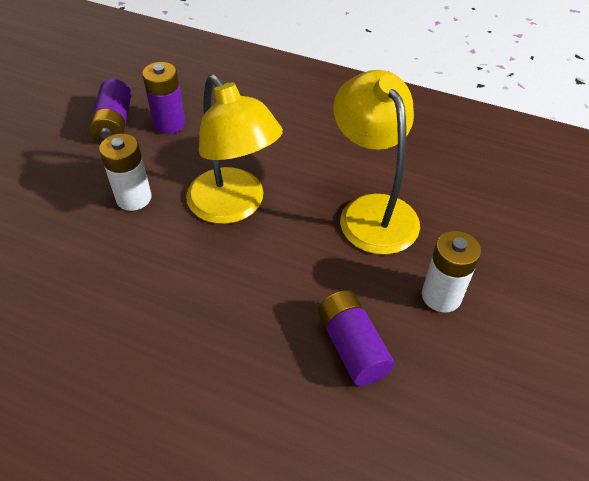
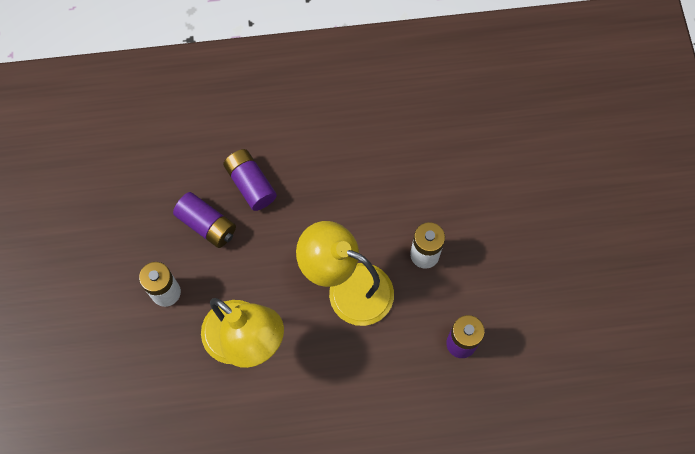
camera: 150 degrees right, 20 degrees up
(114, 124) = (505, 317): purple battery -> purple battery (250, 184)

